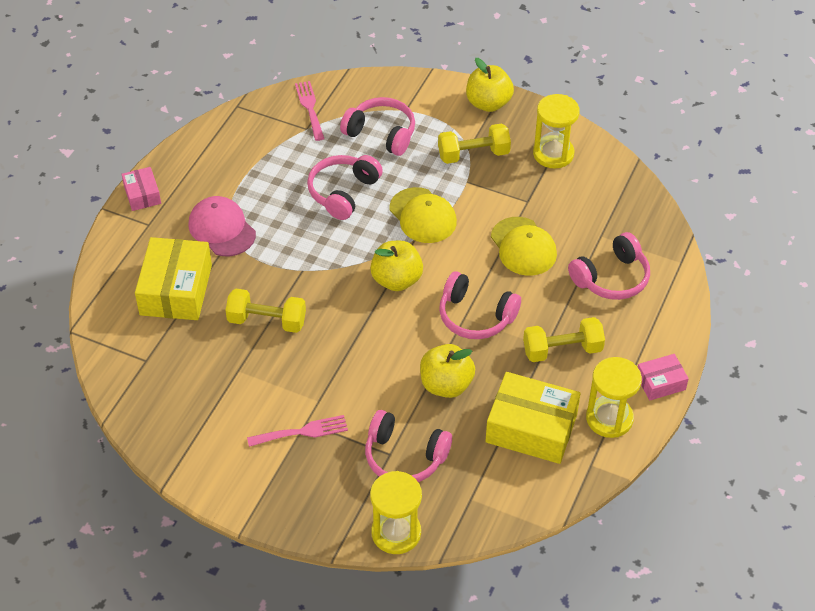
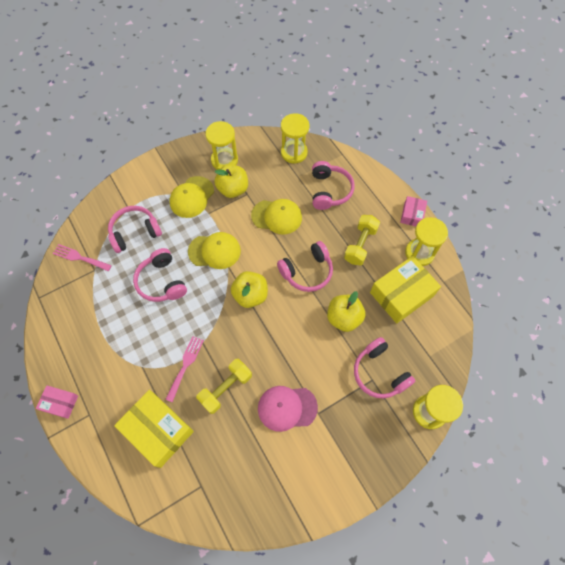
camera: 55 degrees left, 15 degrees up
(222, 229) = (131, 370): pink cap -> pink cap (287, 408)
(302, 432) = (324, 420): pink fork -> pink fork (185, 365)
(404, 457) = (379, 373): pink headphones -> pink headphones turned 90 degrees clockwise
(473, 154) = (192, 197): yellow dumbbell -> yellow cap
(488, 103) = (161, 166): yellow apple -> yellow apple (233, 189)
(632, 212) = (294, 152): none -> yellow hourglass

